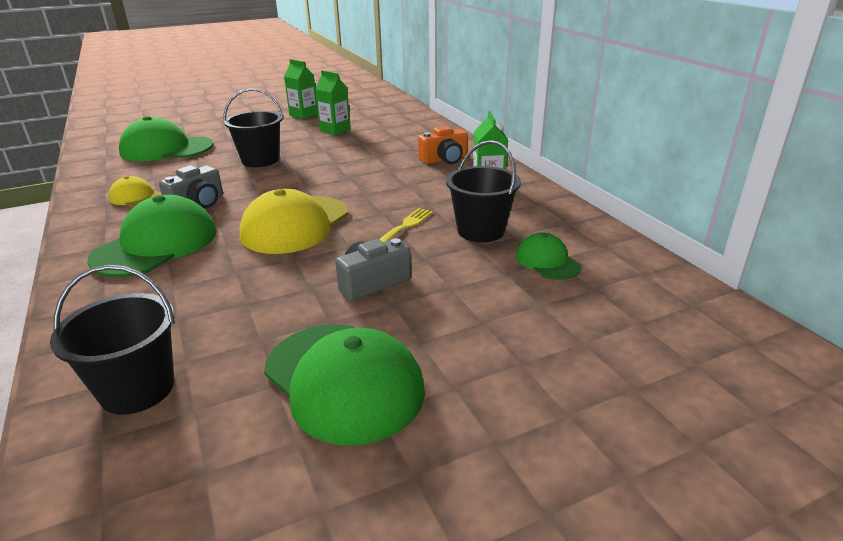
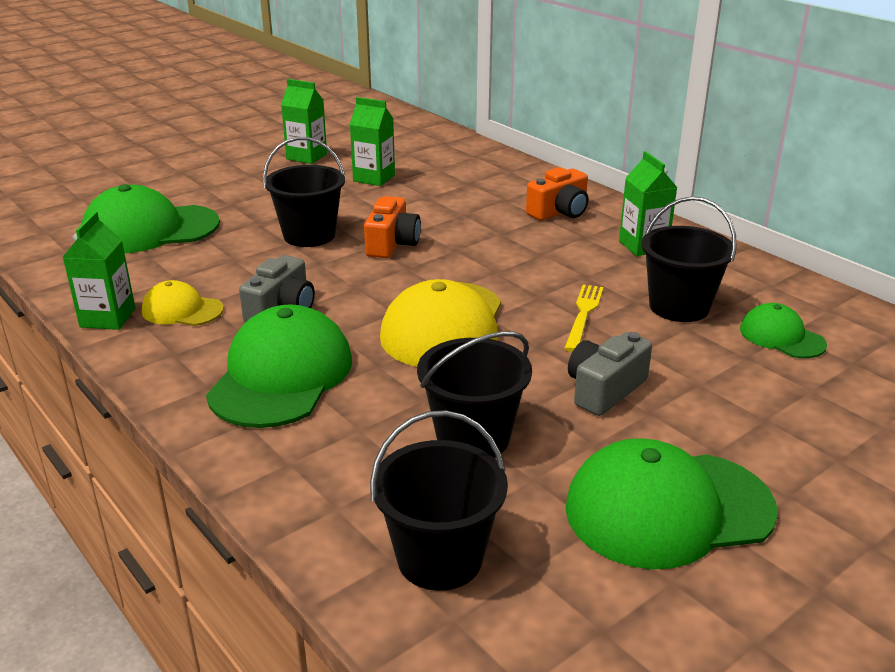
camera: 15 degrees left, 0 degrees up
(88, 197) = (108, 318): none -> green carton
(244, 304) = (473, 438): none -> black bucket
(309, 170) = (392, 244): none -> orange camera
(343, 381) = (668, 509): green cap -> green cap turned 135 degrees clockwise

